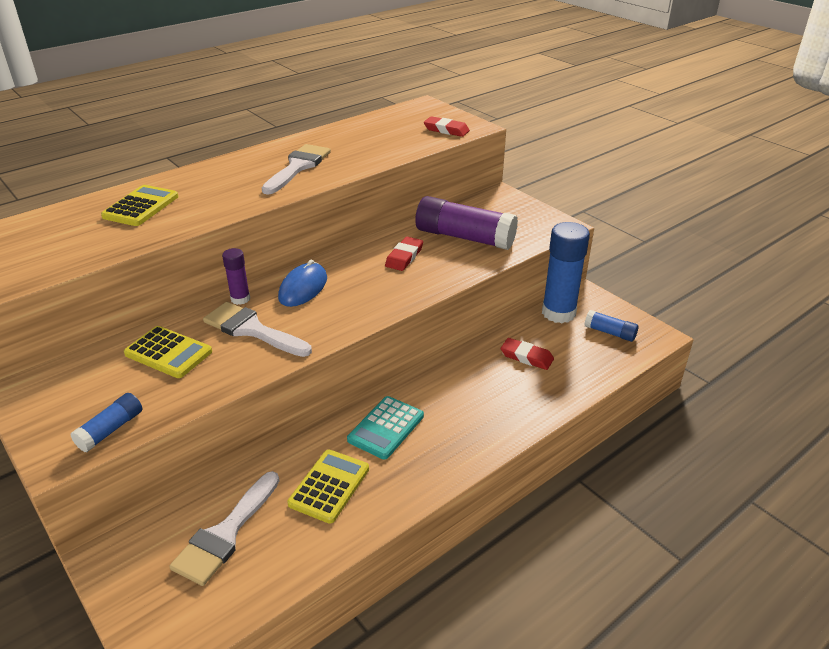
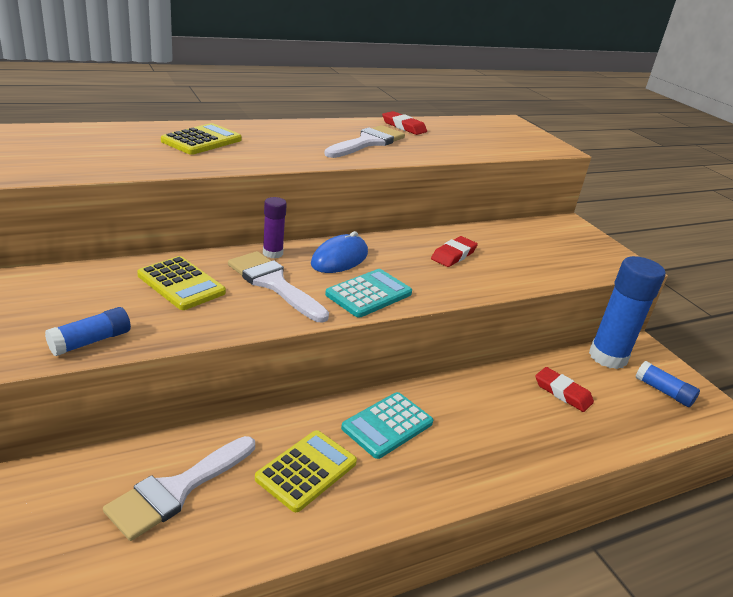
camera: 10 degrees right, 5 degrees down
(340, 317) = (369, 294): none -> turquoise calculator
(446, 130) = (528, 144): red eraser -> red eraser (403, 126)
(464, 237) = (522, 252): purple glue stick -> none

